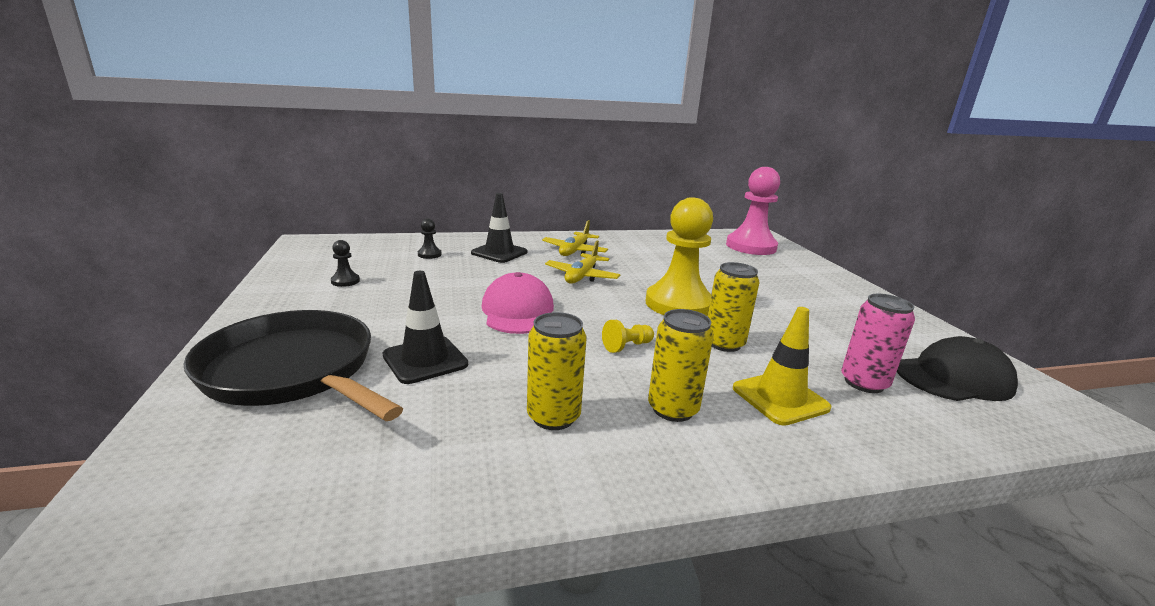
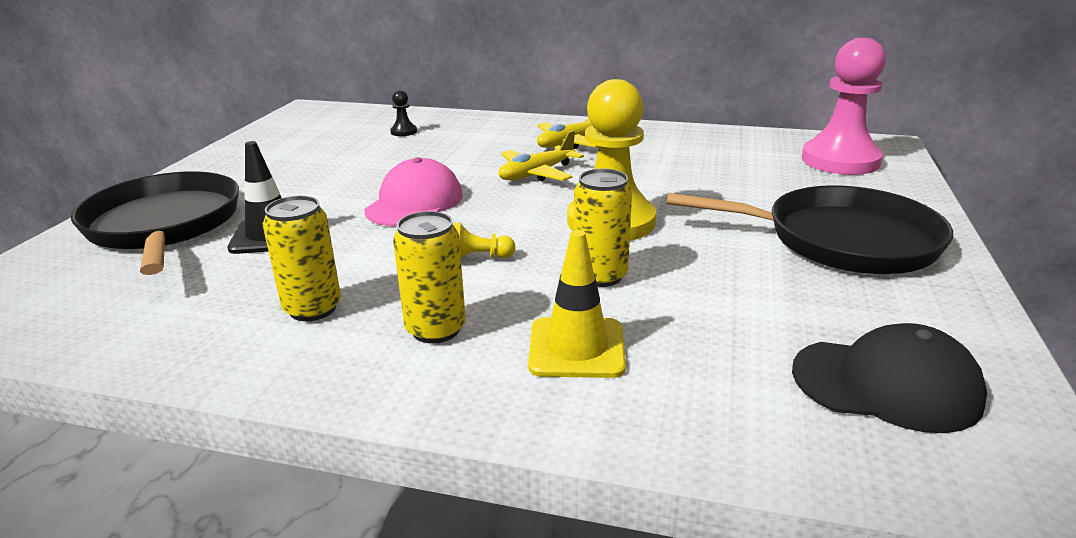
camera: 30 degrees right, 5 degrees up
(345, 281) = (294, 151): black pawn -> none
(499, 253) = (479, 137): black traffic cone -> none
(817, 295) = (842, 240): none -> black pan
(864, 383) = (723, 358): pink can -> none

